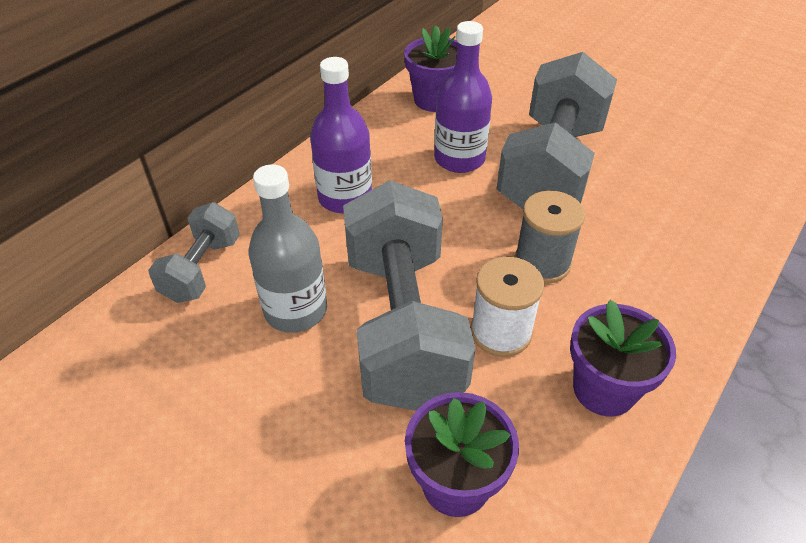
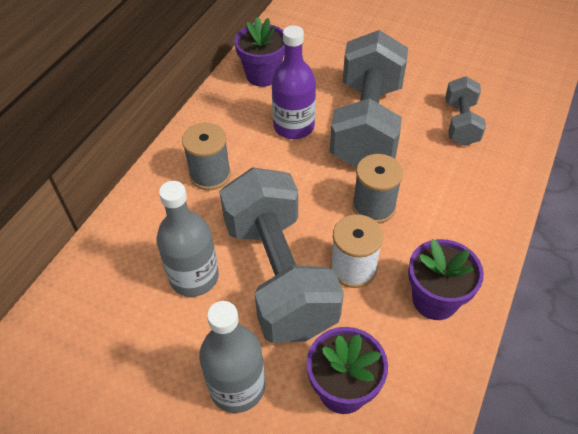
camera: 10 degrees left, 5 degrees up
(202, 269) = (110, 255): grey dumbbell -> grey dumbbell (460, 123)
(316, 453) = (237, 386): none -> grey bottle
(345, 198) = (210, 175): purple bottle -> grey spool

